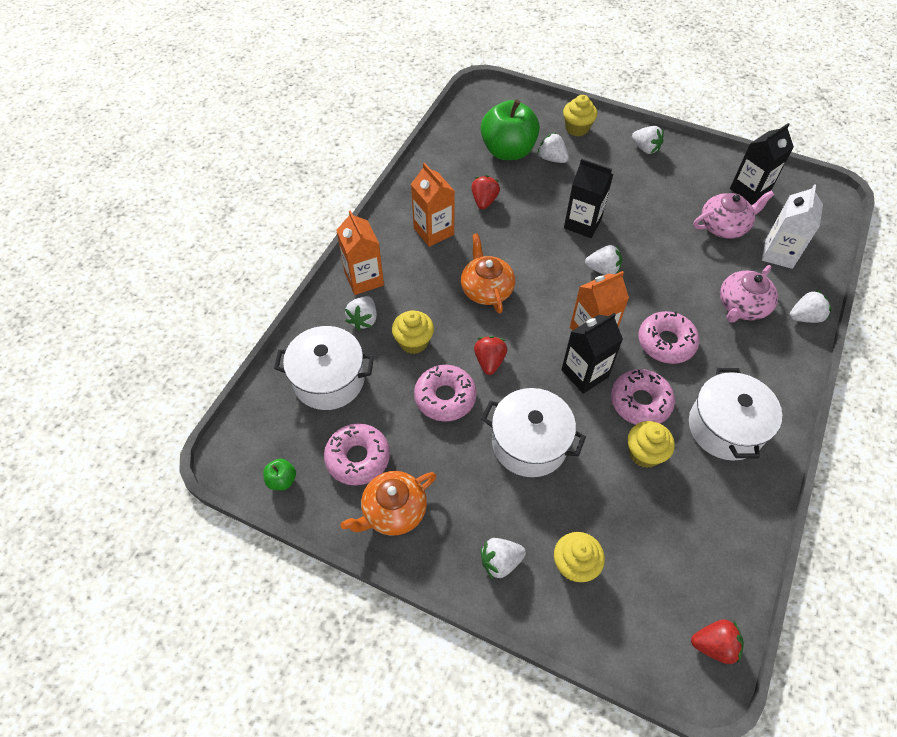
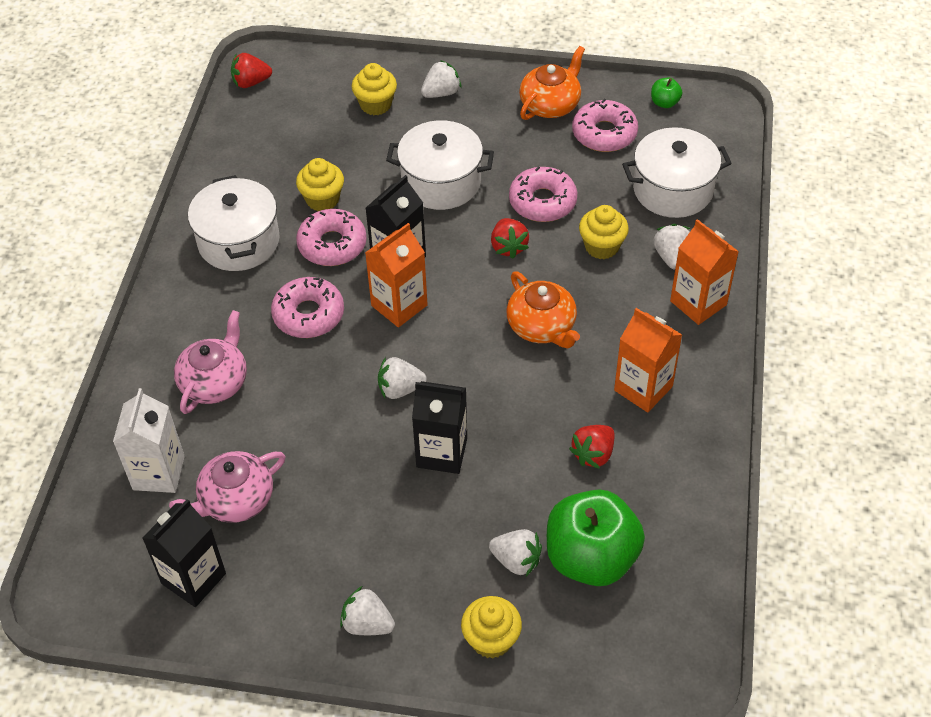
camera: 165 degrees right, 5 degrees down
(484, 201) = (593, 454): red strawberry -> red strawberry turned 45 degrees clockwise
(805, 317) = (134, 387): white strawberry -> none

